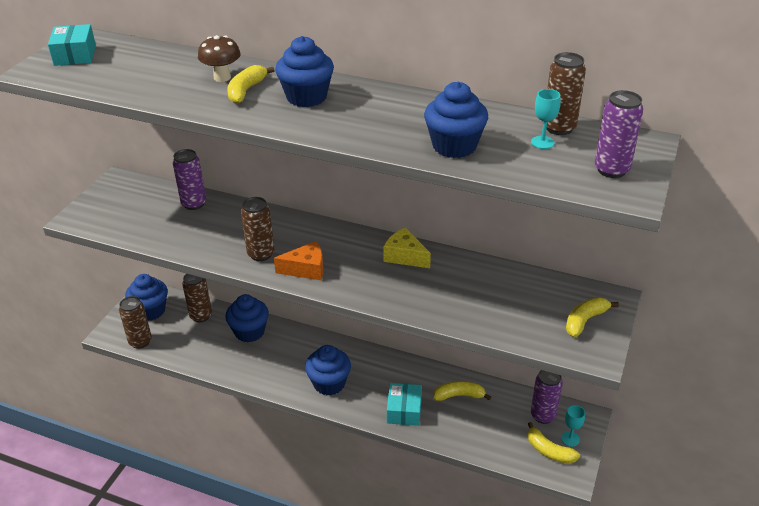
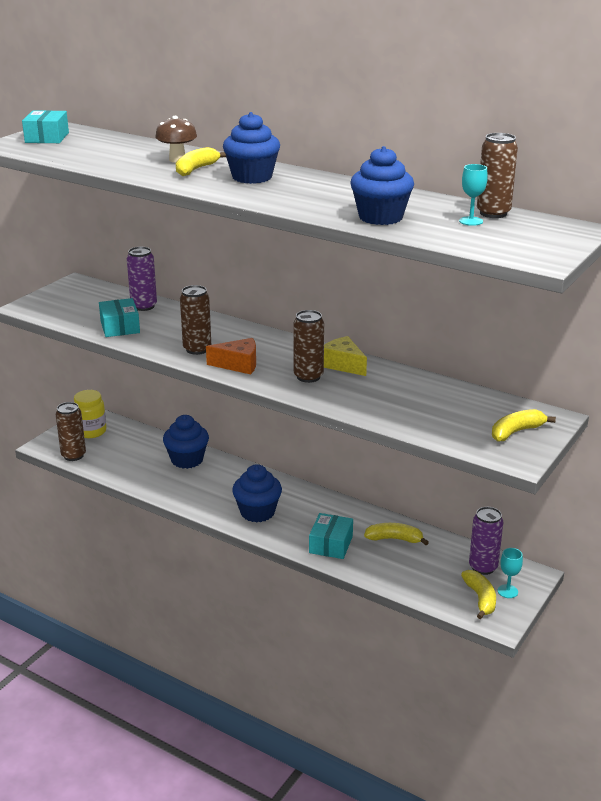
camera: 10 degrees right, 10 degrees down
(150, 311) = (91, 431): blue cupcake -> yellow jar
(177, 234) = (120, 327): none -> turquoise box
(201, 316) = (141, 441): brown can -> brown can (308, 377)
(549, 451) = (480, 599): yellow banana -> yellow banana turned 150 degrees counterclockwise
(611, 170) = (531, 243): purple can -> none

